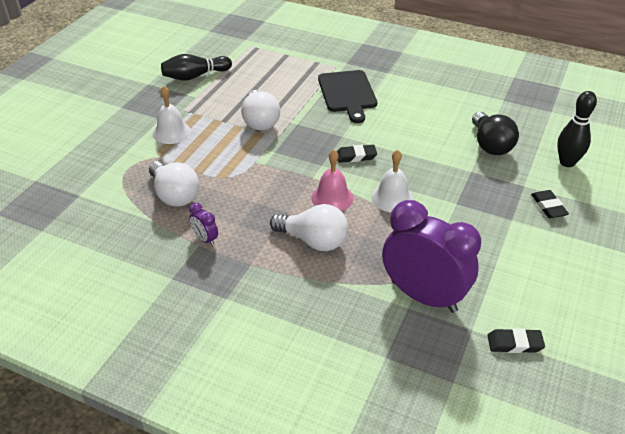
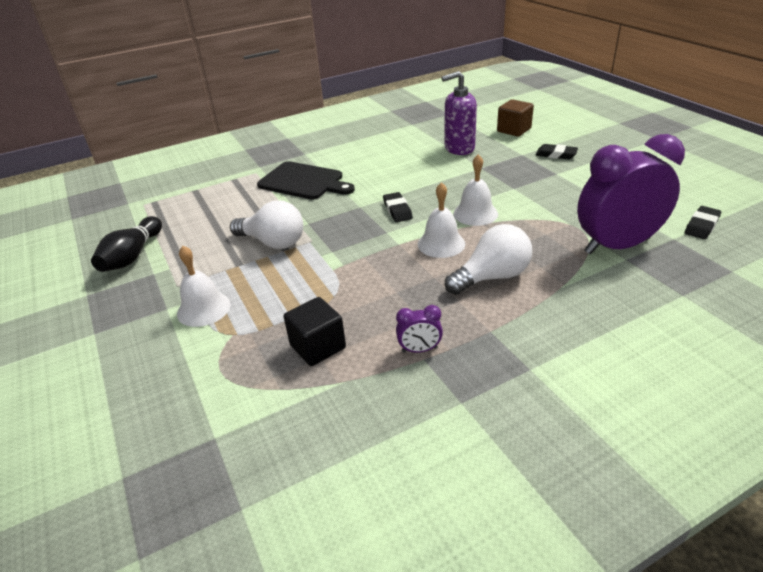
camera: 50 degrees left, 5 degrees down
(174, 195) = (318, 346): white light bulb -> black cube
(332, 198) = (441, 244): pink bell -> white bell
(356, 156) = (397, 210): black eraser -> black eraser turned 45 degrees counterclockwise
(490, 145) = (459, 148): black light bulb -> purple soap dispenser
(567, 162) = (514, 130): black bowling pin -> brown cube

